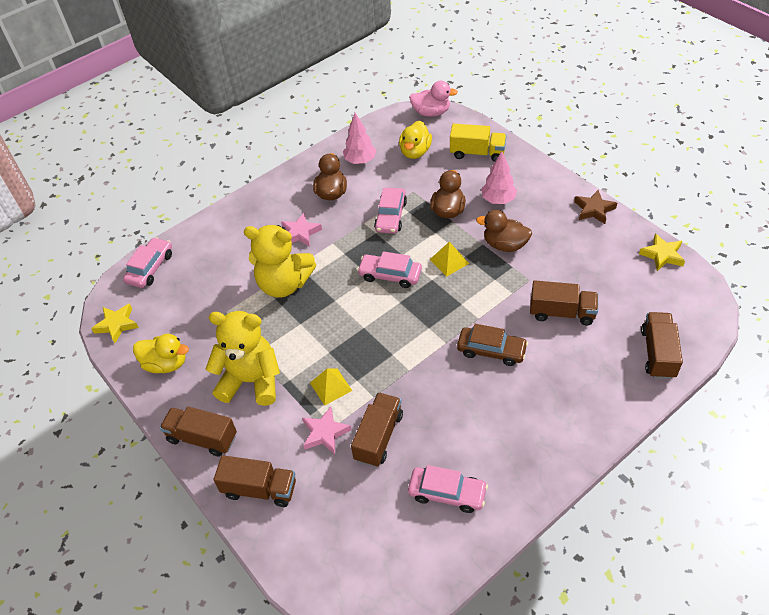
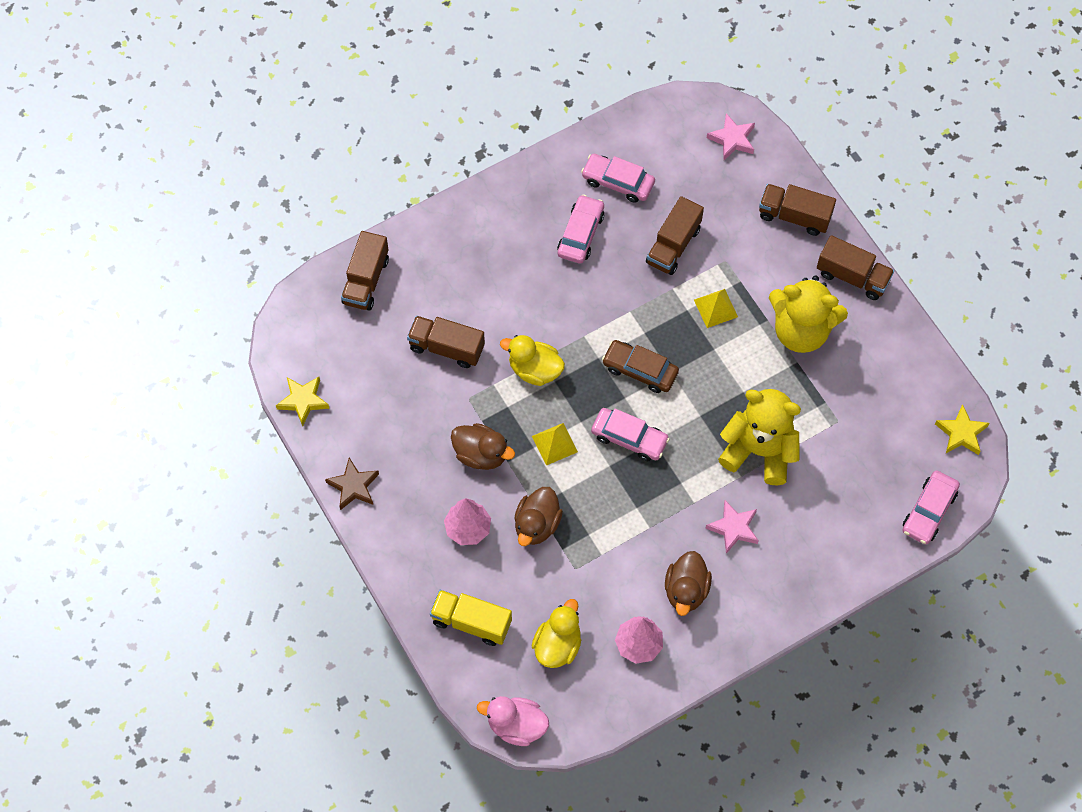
camera: 175 degrees left, 15 degrees up
(166, 364) = (897, 369): yellow duck -> yellow duck (534, 369)
(325, 433) = (726, 259): pink star -> pink star (732, 139)
(391, 216) = (613, 531): pink car -> pink car (581, 234)
(491, 350) = (537, 317): brown car -> brown car (640, 370)

